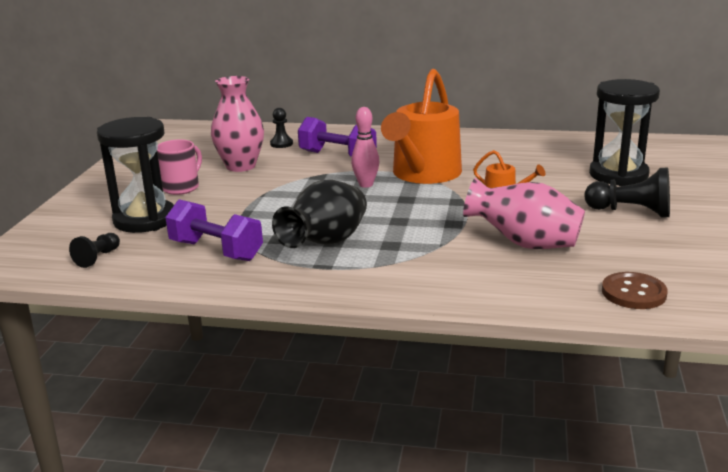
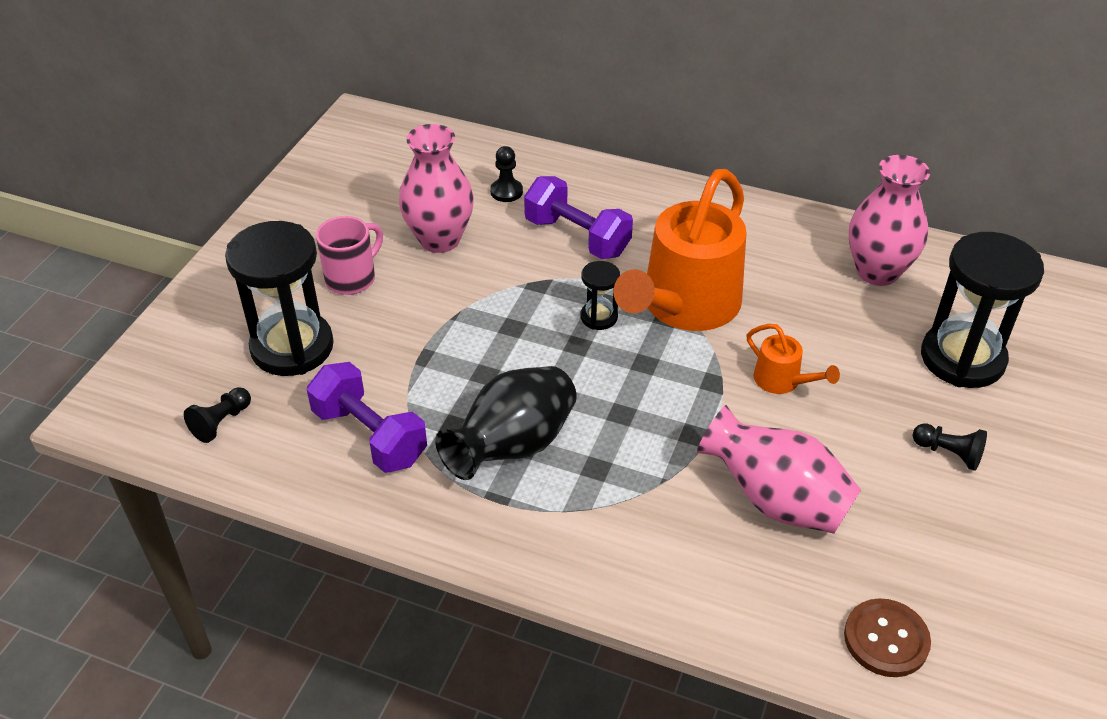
camera: 10 degrees right, 20 degrees up
(366, 185) = (599, 317): pink bowling pin -> black hourglass
(545, 149) = (877, 272): none -> pink vase
(631, 212) = (948, 453): black pawn -> black pawn, size x0.59

